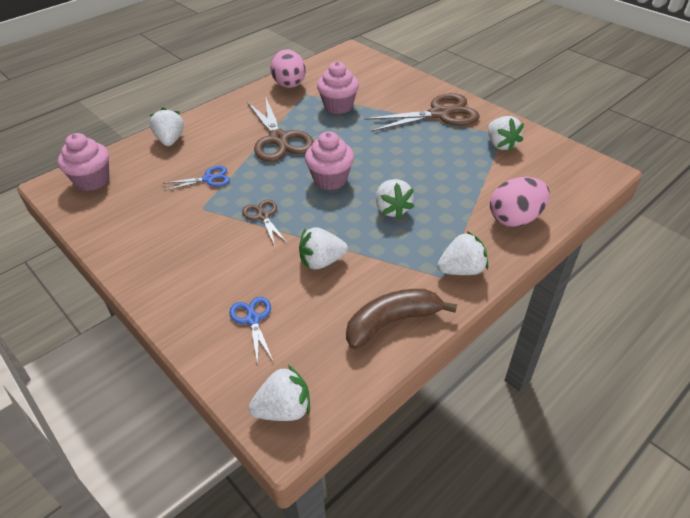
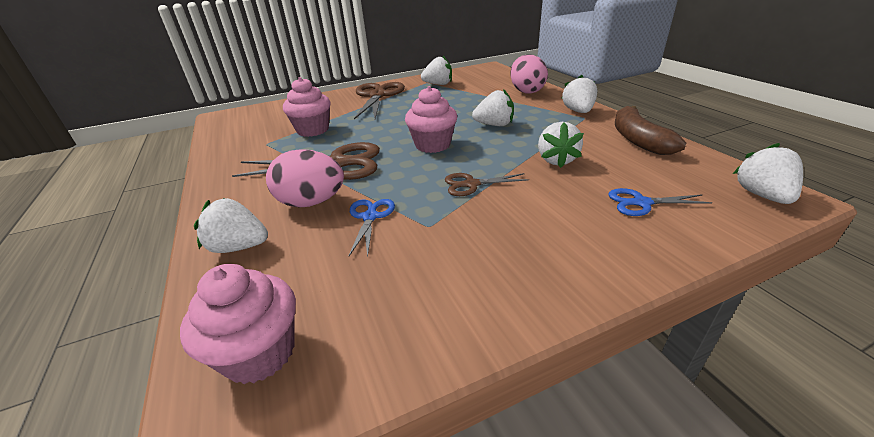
camera: 70 degrees left, 10 degrees down
(289, 85) = (235, 150): pink egg -> pink egg (311, 202)

